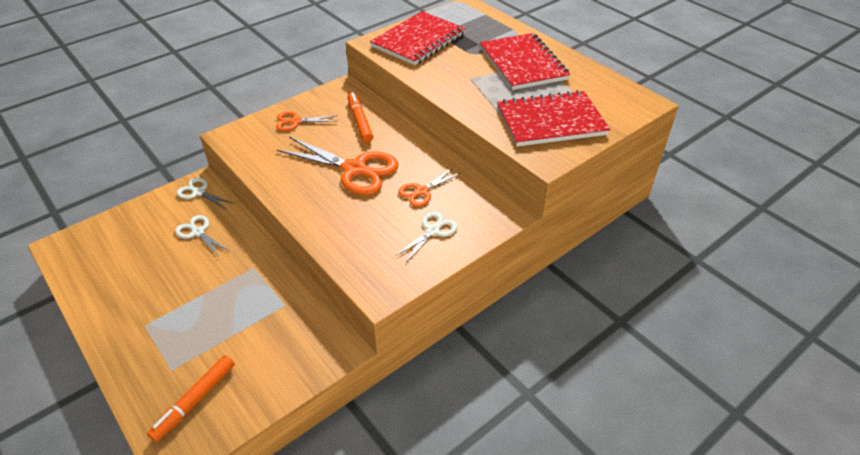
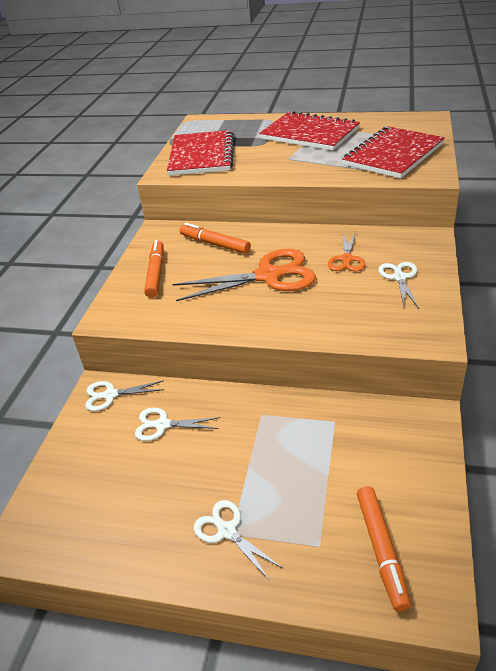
camera: 35 degrees left, 5 degrees down
(144, 321) = (227, 531): none -> white scissors
(296, 121) = (156, 273): orange scissors -> orange marker

